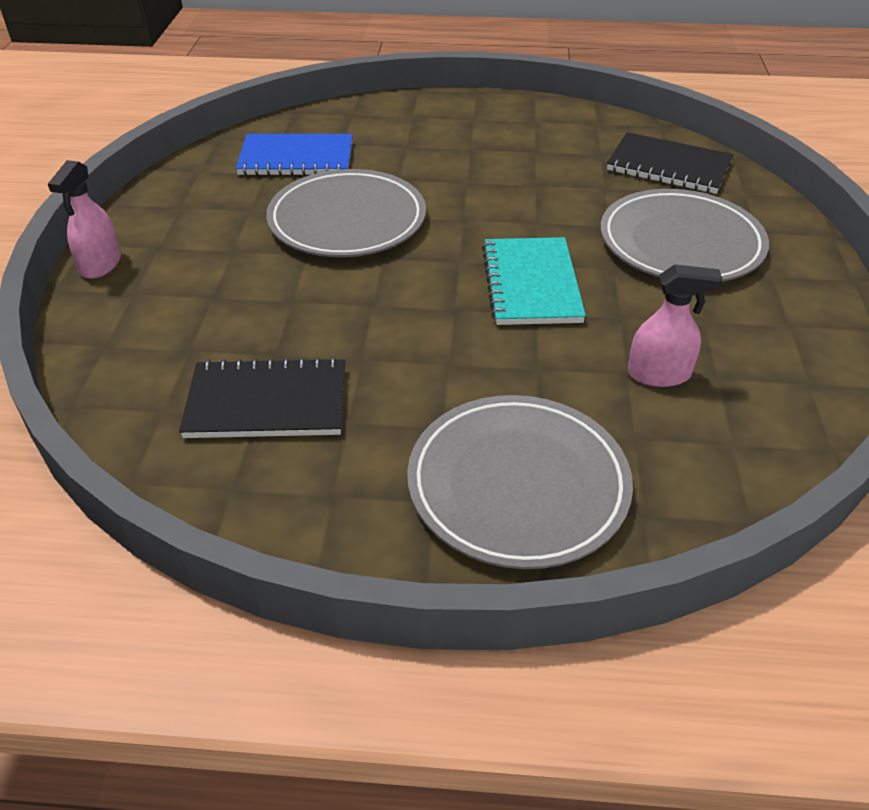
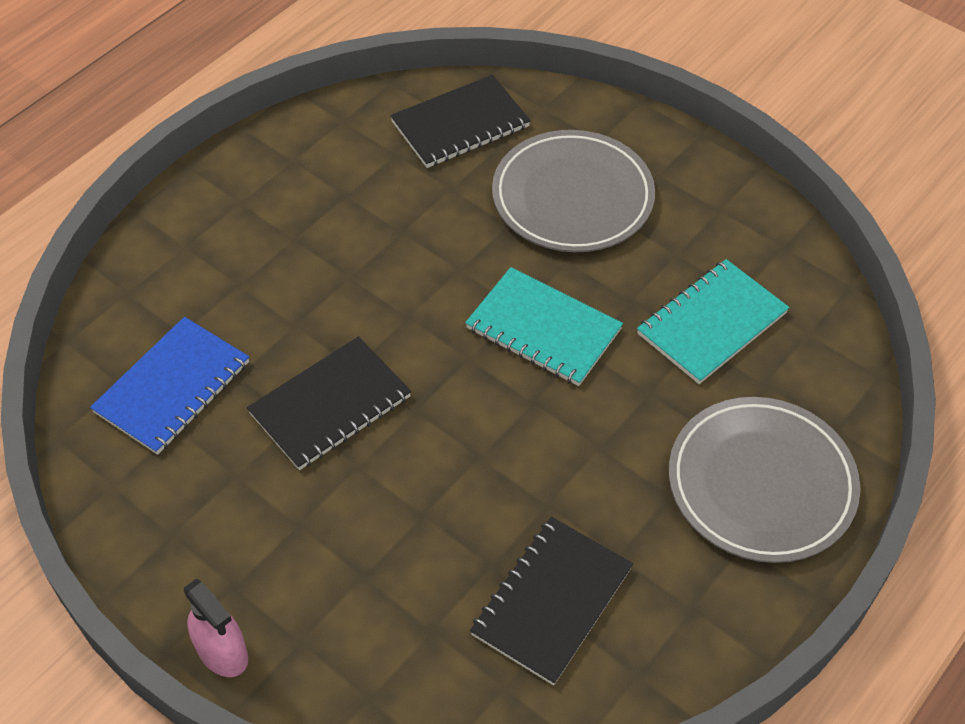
camera: 55 degrees left, 10 degrees up
(347, 220) = (330, 405): grey plate -> black notebook
(658, 374) = (712, 324): pink spray bottle -> turquoise notebook

